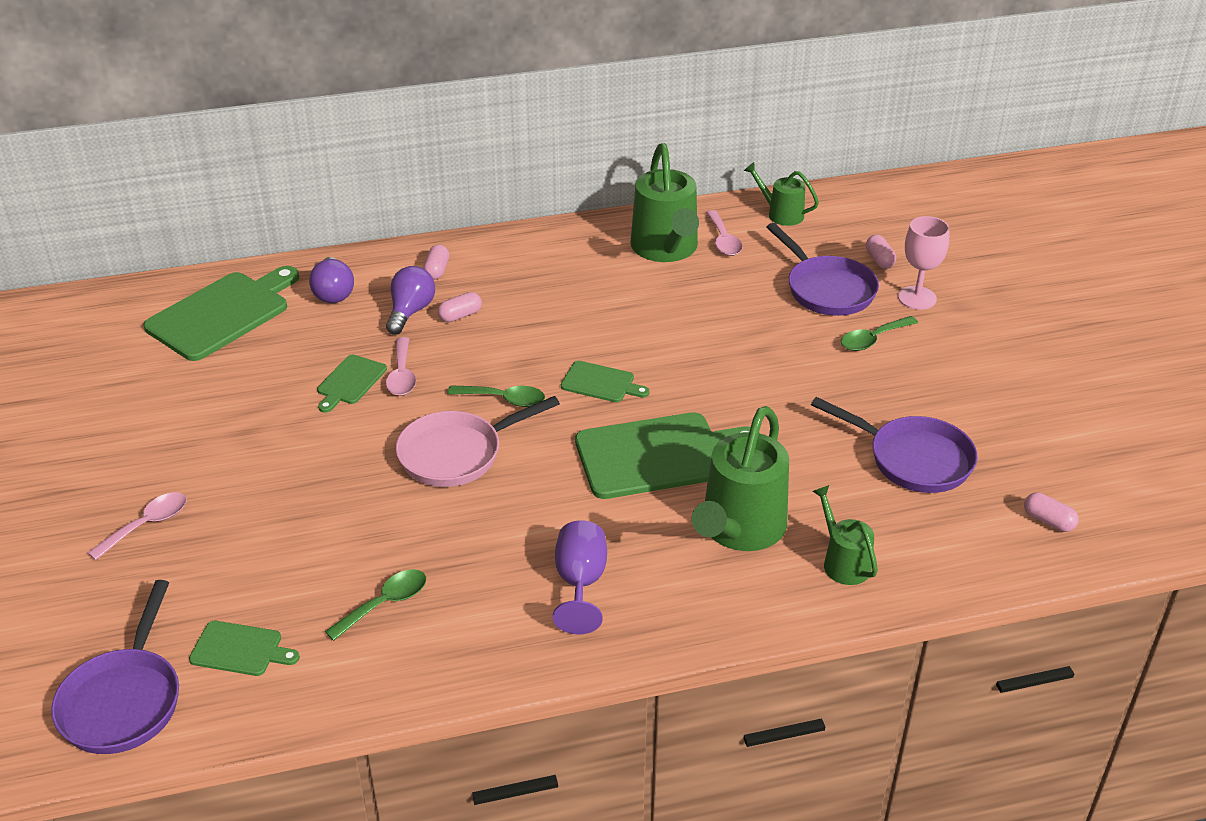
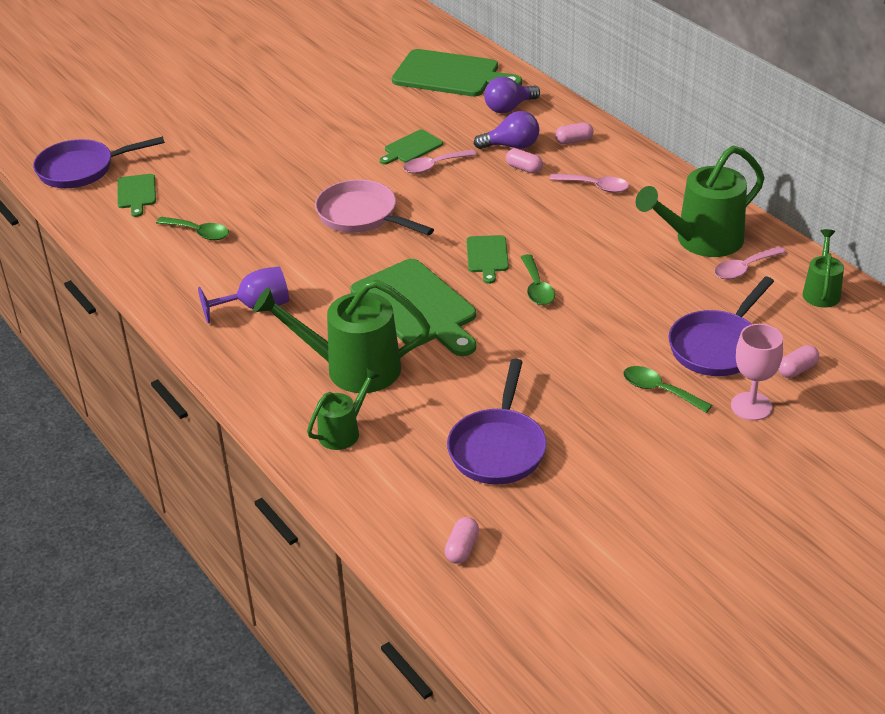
camera: 70 degrees right, 0 degrees up
(147, 525) = (226, 124): pink spoon -> pink spoon (595, 187)
(350, 382) = (411, 148): green cutting board -> green cutting board turned 45 degrees counterclockwise
(504, 399) = (436, 218): green spoon -> green spoon (537, 288)

